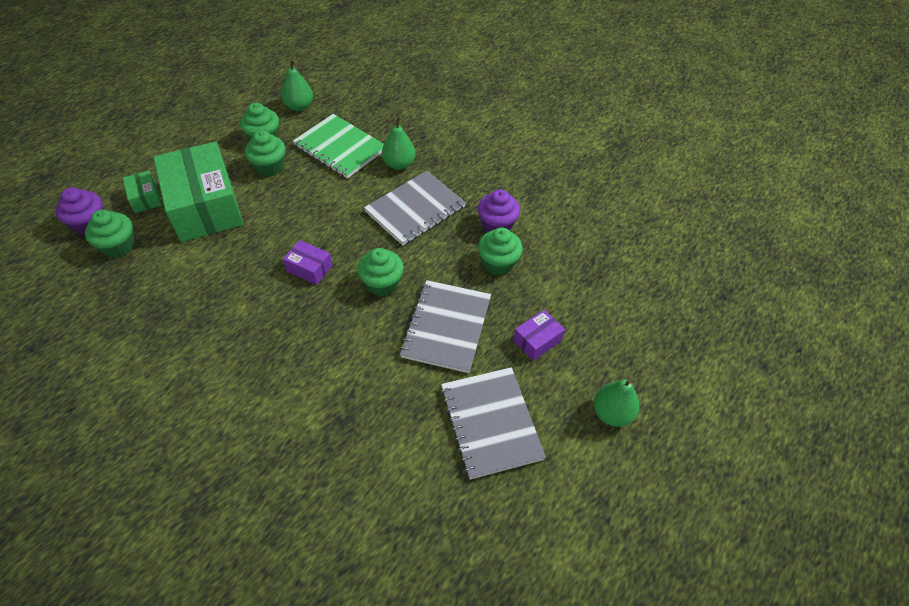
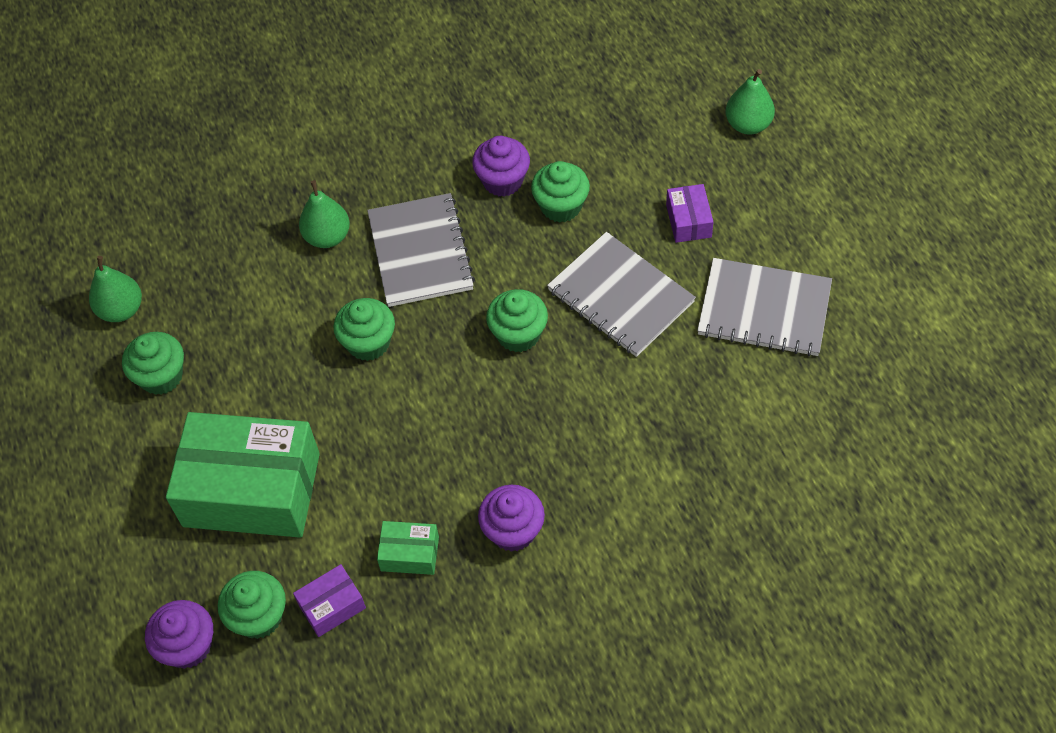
camera: 55 degrees left, 5 degrees up
(145, 198) = (182, 561): green box -> green box (410, 553)
(226, 345) = (513, 530): none -> purple cupcake
(269, 167) = (226, 387): green cupcake -> green cupcake (368, 343)
(309, 268) = (445, 402): purple box -> purple box (332, 606)
(340, 148) = (247, 291): green notebook -> none
(612, 413) = (810, 201): green pear -> green pear (748, 125)

